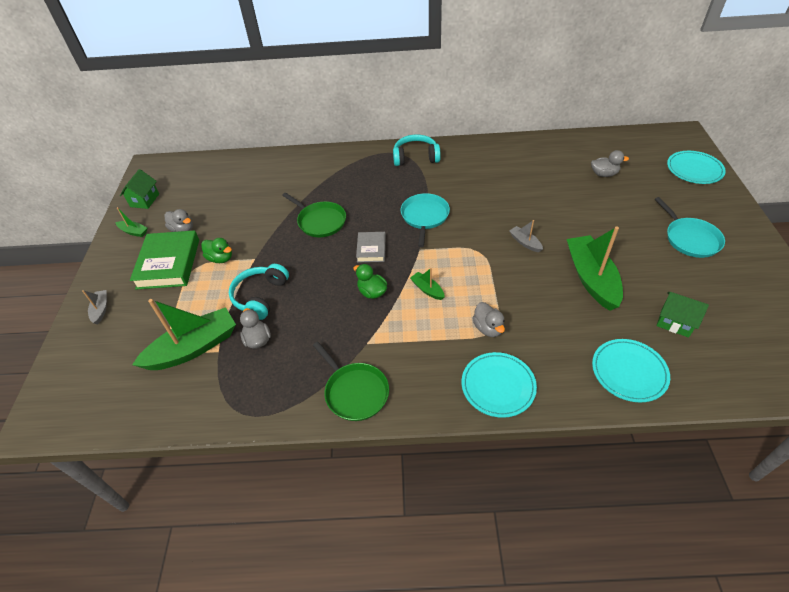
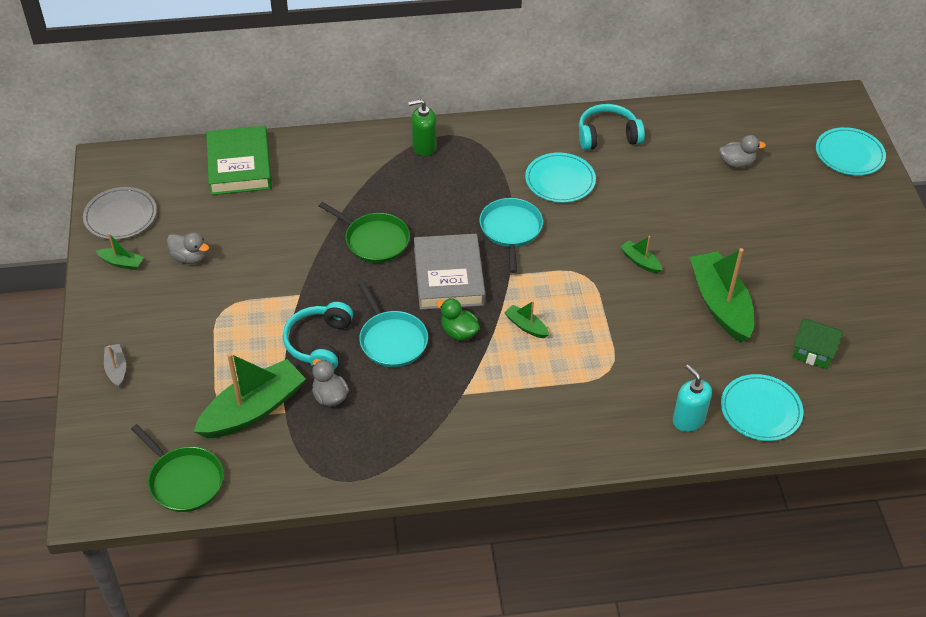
camera: 10 degrees left, 0 degrees up
(144, 200) = (120, 216): green house -> grey plate
(168, 263) = (186, 305): green book -> green book (239, 165)
(220, 258) = (254, 296): green duck -> none
(355, 392) = (458, 448): green pan -> green pan (184, 480)
(369, 159) = (424, 147): none -> green soap dispenser
(371, 249) = (448, 276): grey book -> grey book, size x1.82
(415, 157) = (487, 142): turquoise headphones -> turquoise headphones (607, 136)
(488, 328) = (602, 369): grey duck -> none
(498, 386) = (618, 433): turquoise plate -> turquoise plate (560, 180)
(525, 242) = (640, 261): grey boat -> green boat
(562, 377) = (688, 420): none -> turquoise soap dispenser
(690, 239) = (837, 250): turquoise pan -> turquoise pan (392, 340)

